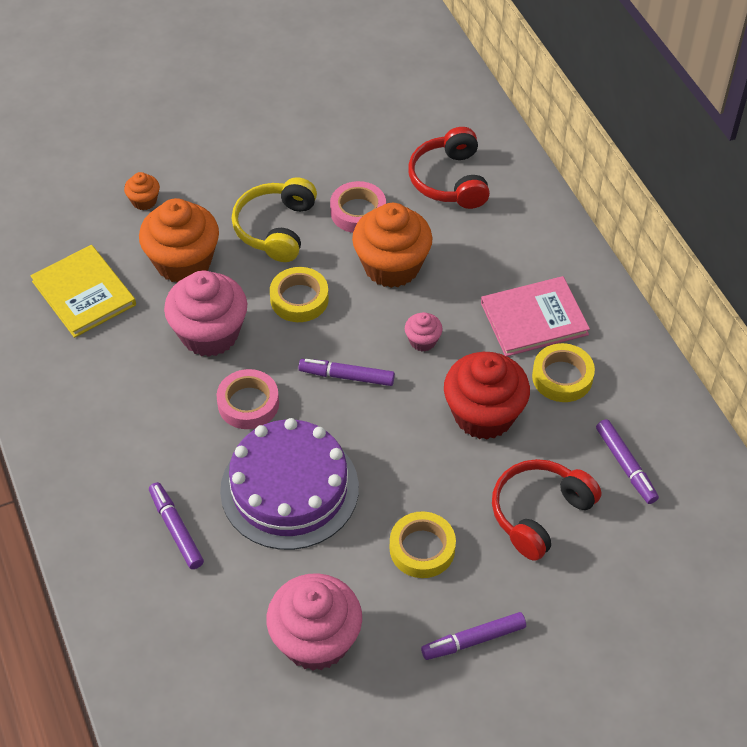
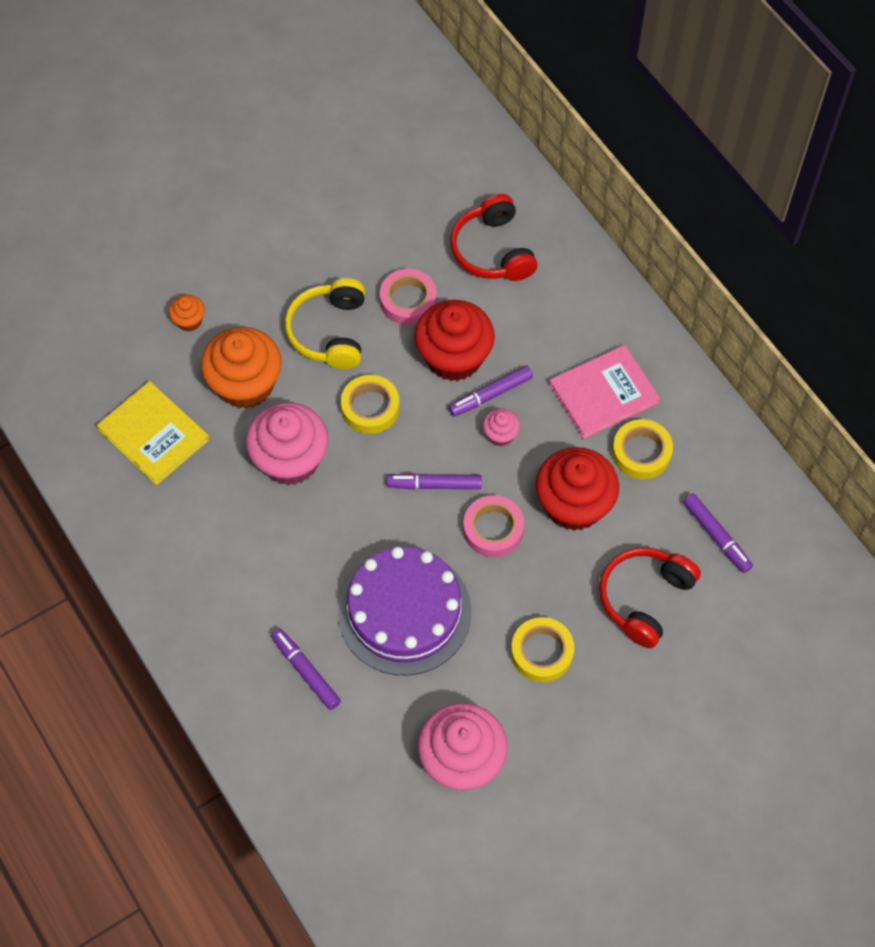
camera: 10 degrees left, 10 degrees up
(248, 403) = (345, 529): pink tape -> pink tape (493, 529)
(391, 266) = (454, 357): orange cupcake -> red cupcake
(473, 640) = (606, 735): purple marker -> purple marker (490, 395)

